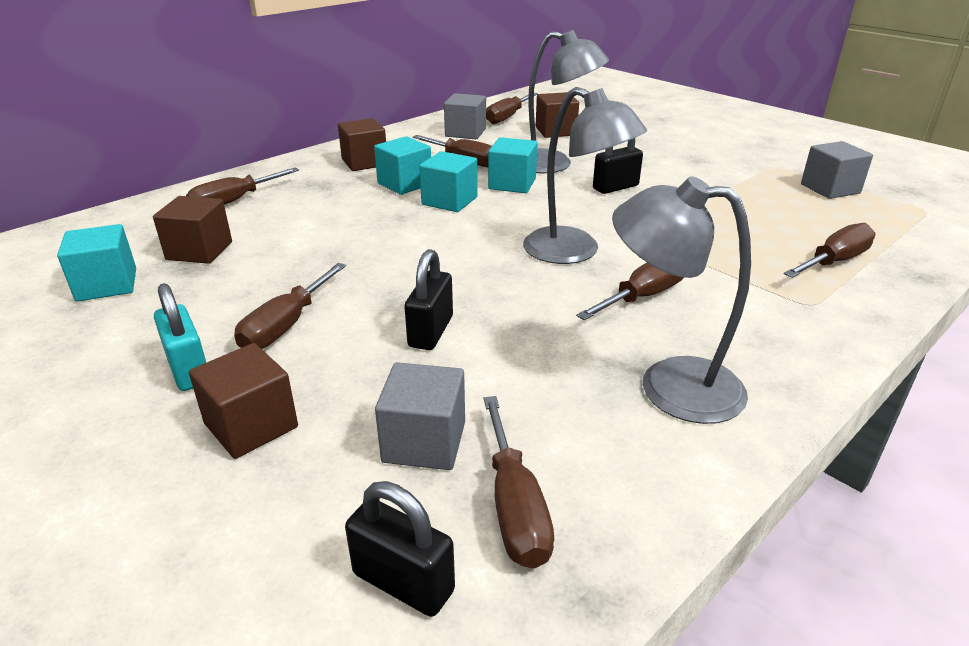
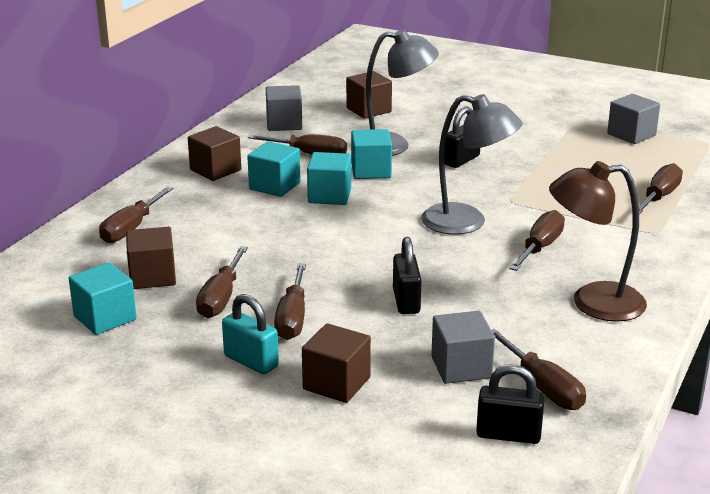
camera: 20 degrees left, 5 degrees down
(507, 117) = (310, 100): brown screwdriver -> brown screwdriver (221, 298)
(669, 385) = (593, 302): grey lamp -> brown lamp

